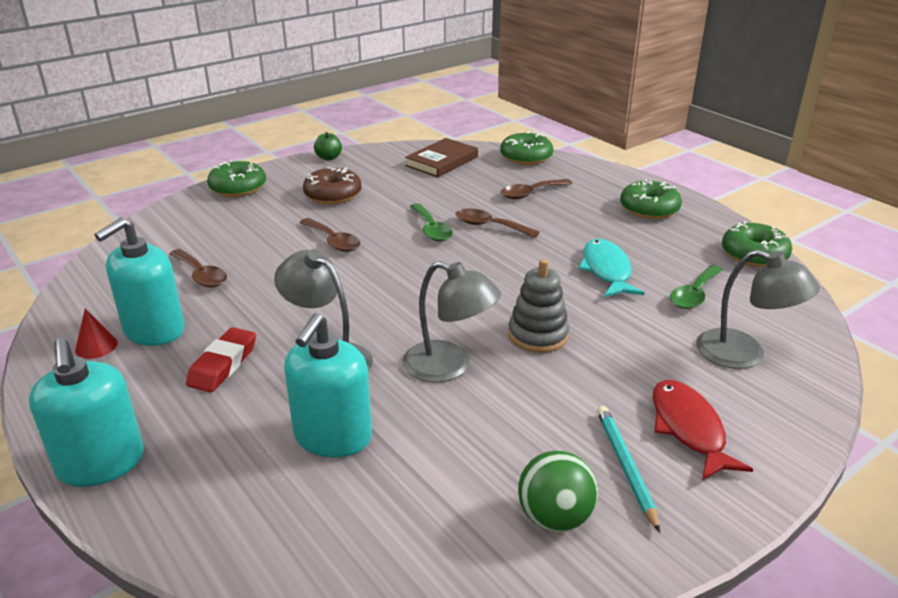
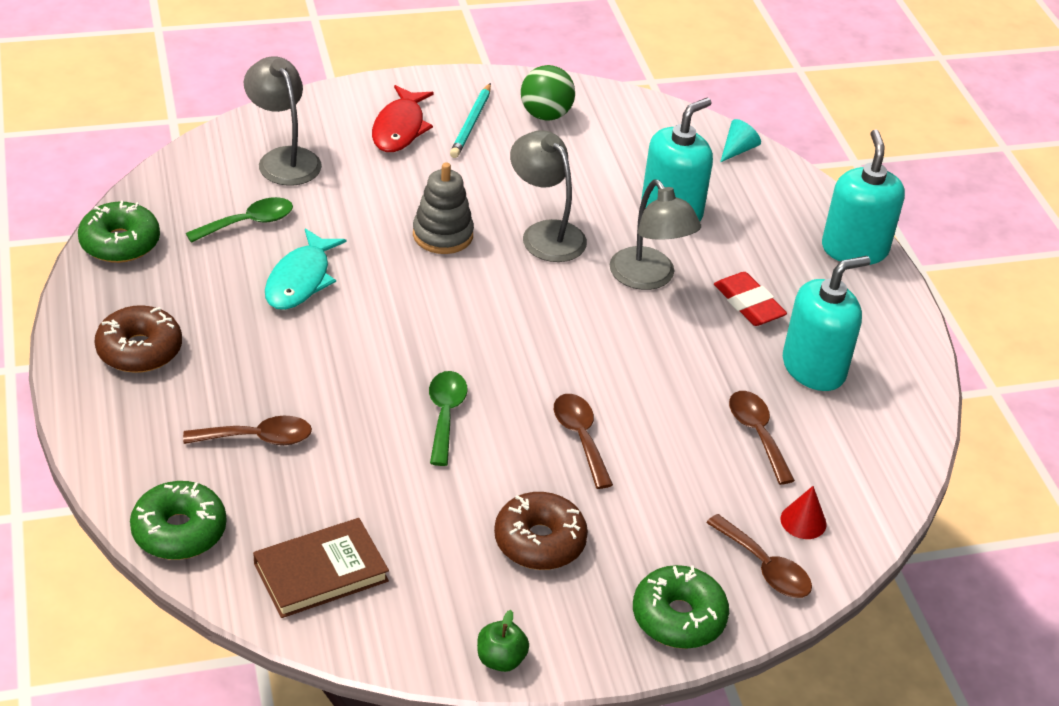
camera: 160 degrees left, 10 degrees up
(96, 346) = (871, 367): red cone -> red cone (803, 521)
(223, 364) = (748, 304): red eraser -> red eraser turned 75 degrees counterclockwise
(273, 565) = (737, 150): none -> turquoise cone
(489, 226) = (368, 394): brown spoon -> brown spoon (765, 567)
(649, 209) = (139, 350): green donut -> brown donut

